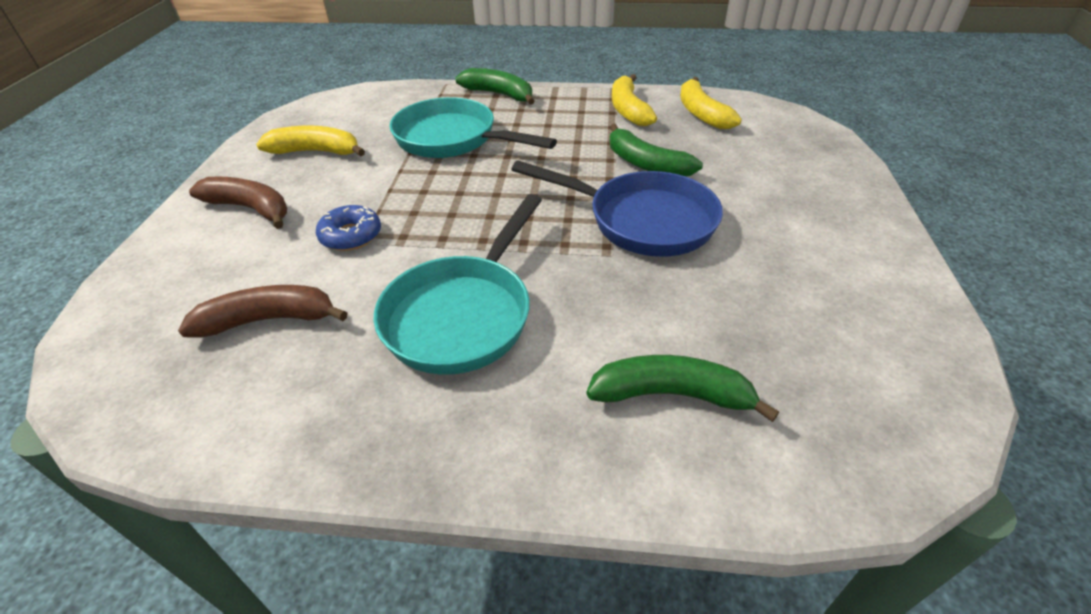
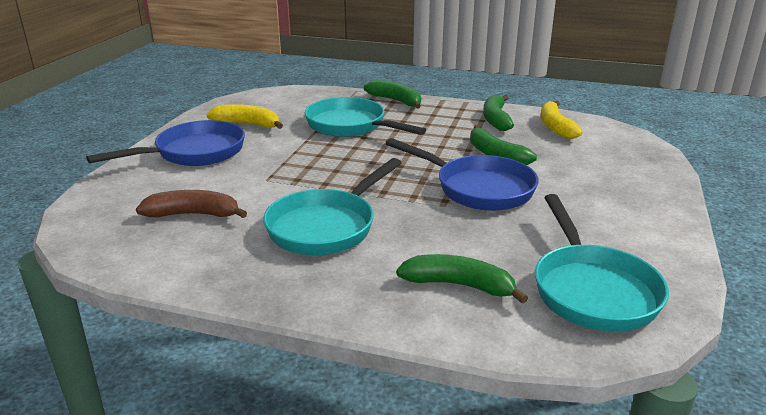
camera: 10 degrees right, 15 degrees down
(250, 208) = (194, 153): brown banana -> blue pan
(351, 235) = (260, 175): blue donut -> none
(628, 110) = (496, 119): yellow banana -> green banana
(842, 373) = (592, 290): none -> turquoise pan

